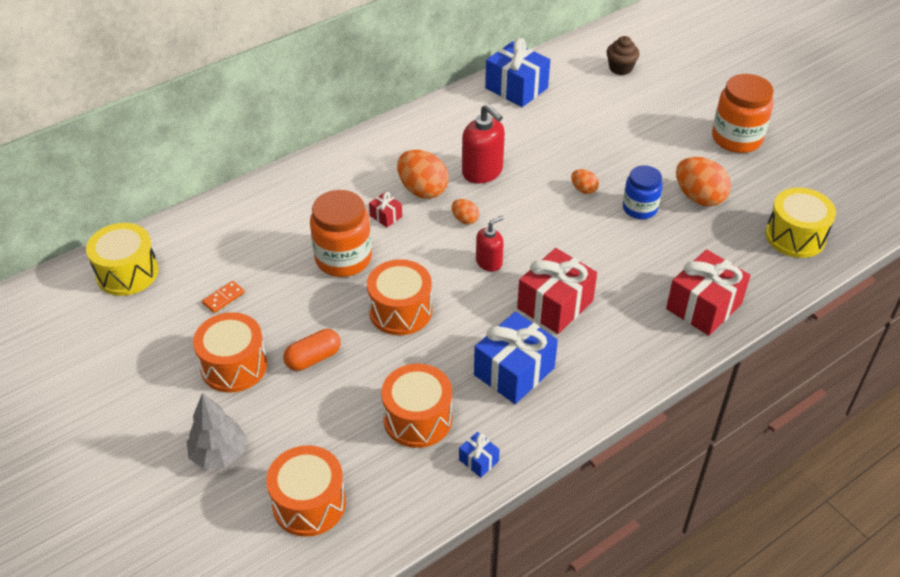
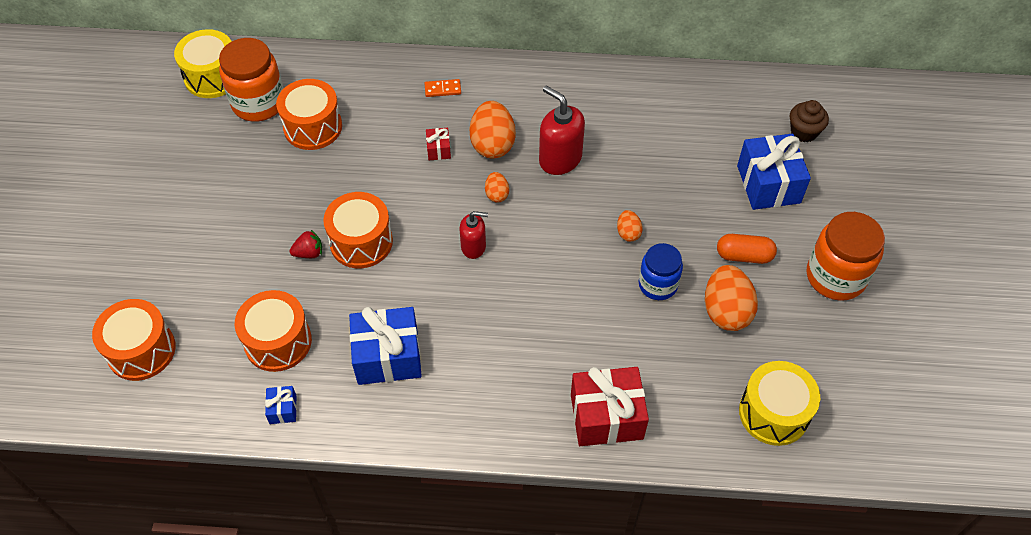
camera: 40 degrees right, 10 degrees up
(219, 454) = (127, 267): grey tree -> none
(223, 298) = (253, 142): orange domino -> orange domino (443, 89)
(234, 366) = (204, 204): orange drum -> orange drum (313, 127)
(313, 358) = (260, 237): orange capsule -> orange capsule (744, 256)
(343, 258) = (368, 166): orange jar -> orange jar (258, 103)
(368, 344) = (309, 253): none -> red strawberry
(482, 172) = (560, 159): red soap dispenser -> red soap dispenser turned 135 degrees clockwise
(516, 88) = (680, 94): blue gift -> blue gift (768, 184)
(555, 305) = (483, 323): red gift -> none

